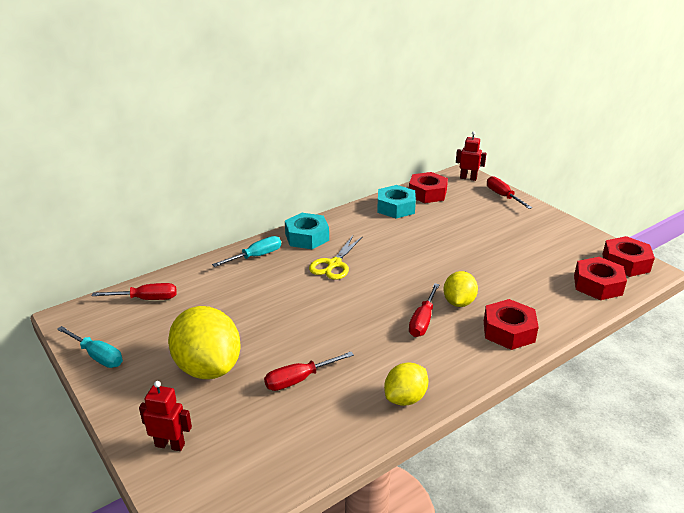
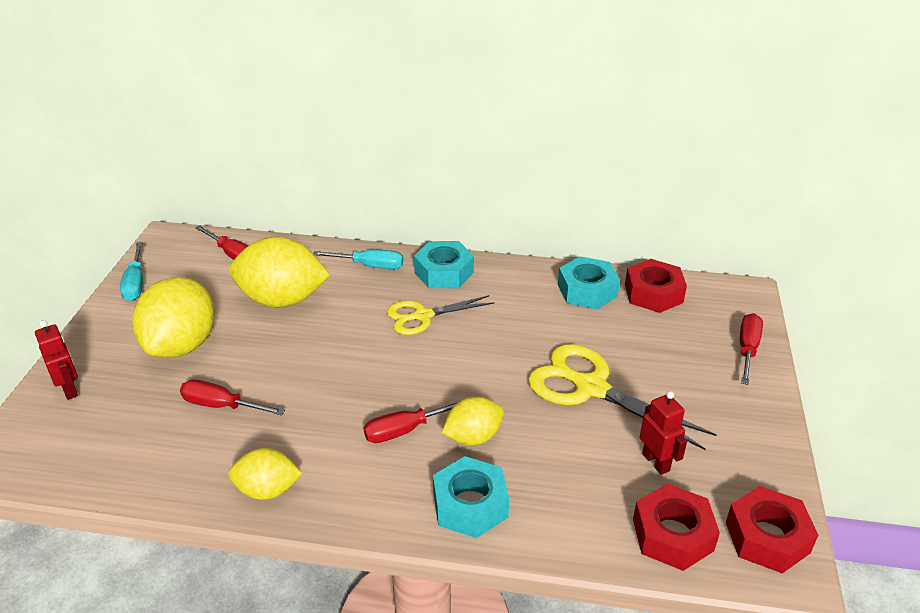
camera: 45 degrees right, 5 degrees up
(232, 304) = (282, 300): none -> yellow lemon
(468, 178) = (740, 301): red robot -> red robot (656, 462)
(471, 248) = (591, 388): none -> yellow scissors
(508, 331) = (470, 505): red nut -> turquoise nut

